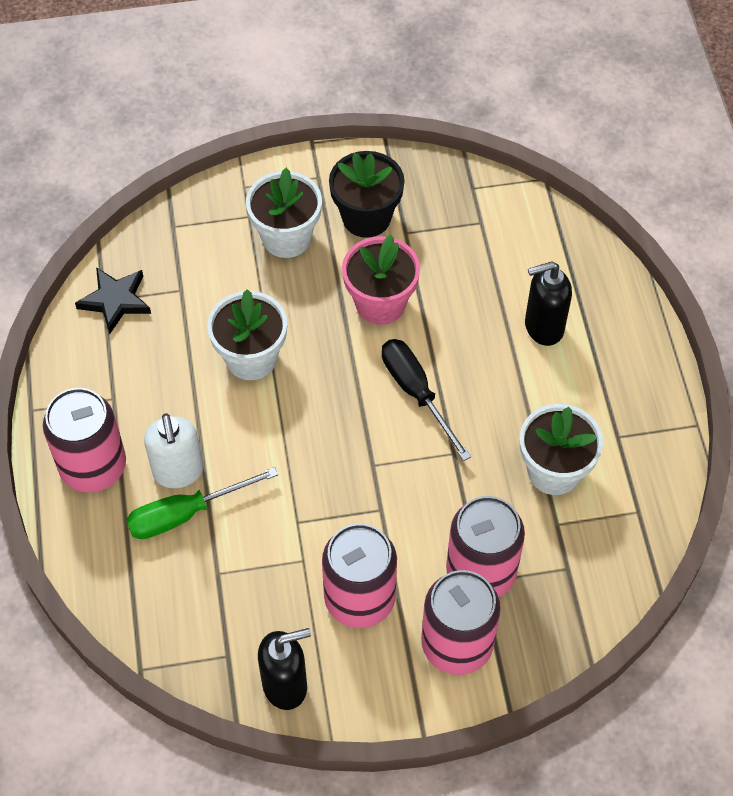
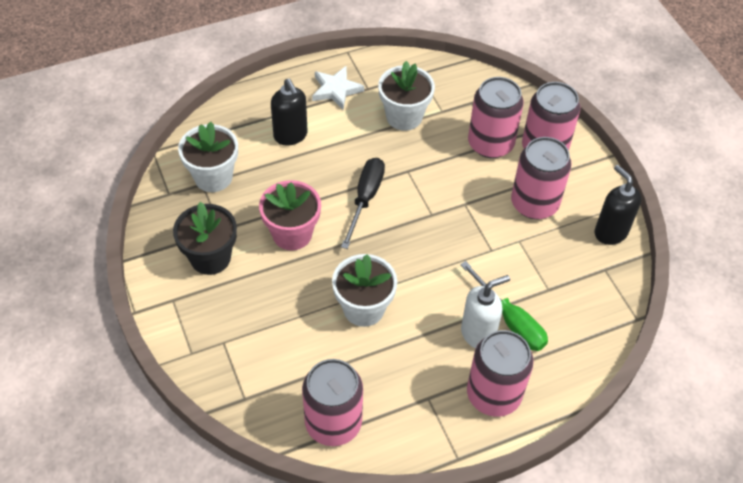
camera: 105 degrees left, 5 degrees down
(115, 301) = (333, 423): black star -> pink can
(286, 237) = (241, 309): white flower pot -> white flower pot (213, 177)
(416, 393) = (365, 199): black screwdriver -> black screwdriver turned 150 degrees clockwise
(620, 395) = (336, 90): none -> white star

